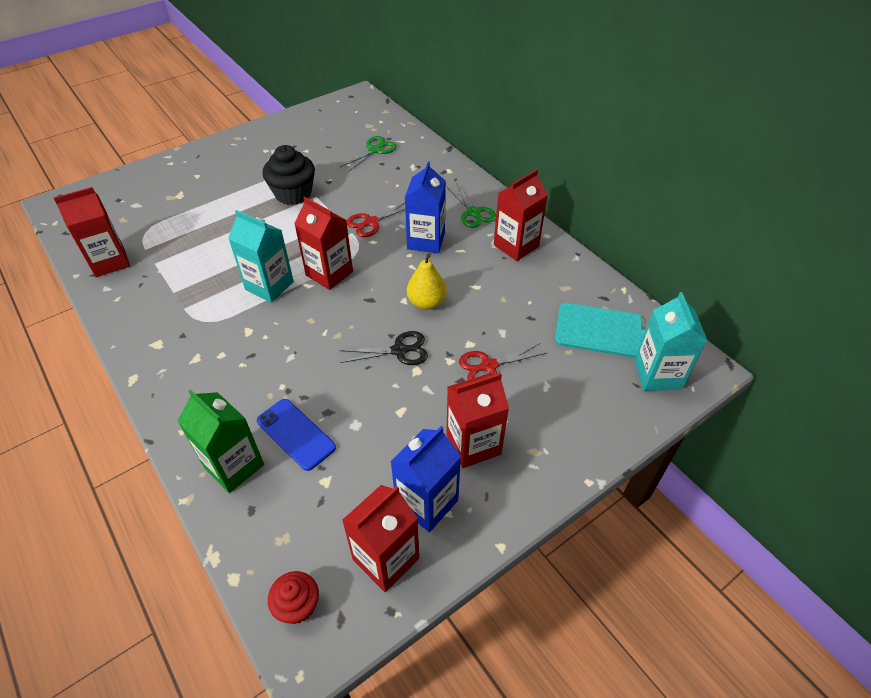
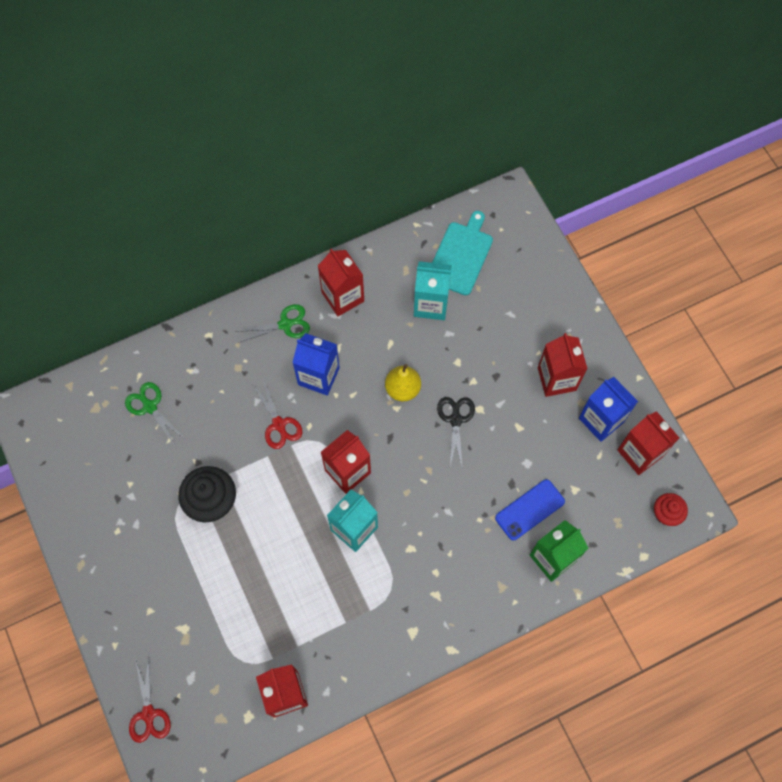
camera: 80 degrees left, 20 degrees up
(488, 366) = (484, 352): red scissors -> red scissors (148, 714)
(657, 374) = (511, 231): turquoise carton -> turquoise carton (431, 304)

